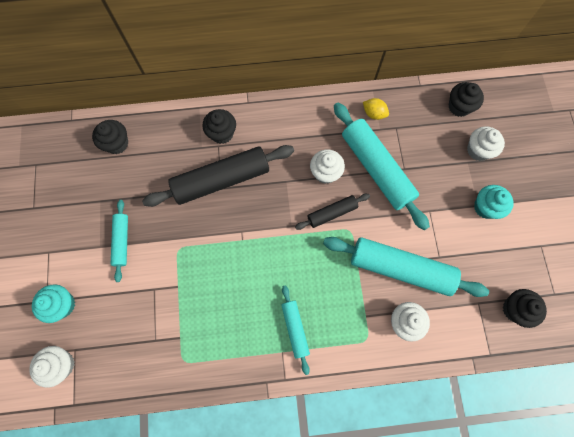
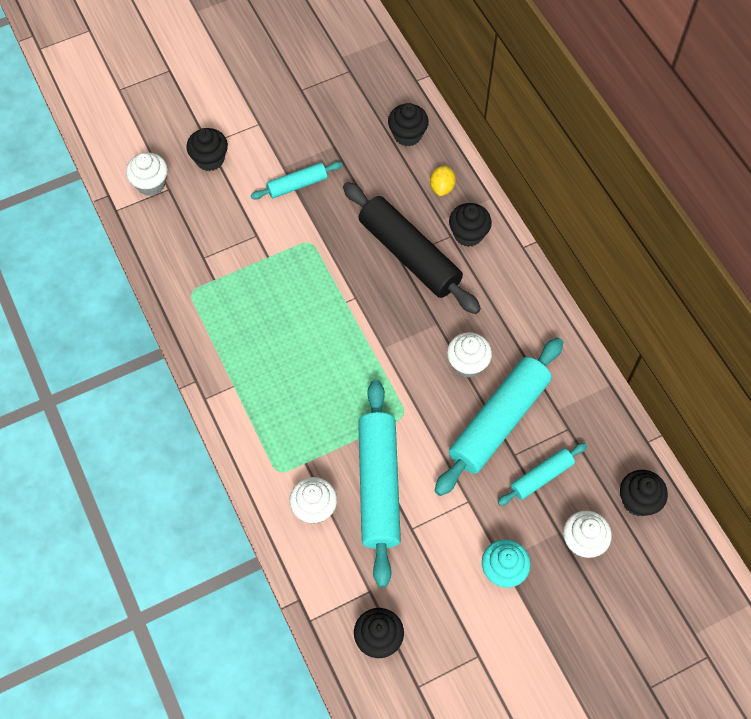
camera: 70 degrees right, 10 degrees down
(62, 305) = (210, 159): turquoise cupcake -> black cupcake
(295, 329) = (264, 391): turquoise rolling pin -> turquoise rolling pin (541, 477)
(332, 213) = (418, 387): black rolling pin -> none
(374, 114) = (576, 396): yellow lemon -> yellow lemon (442, 187)

